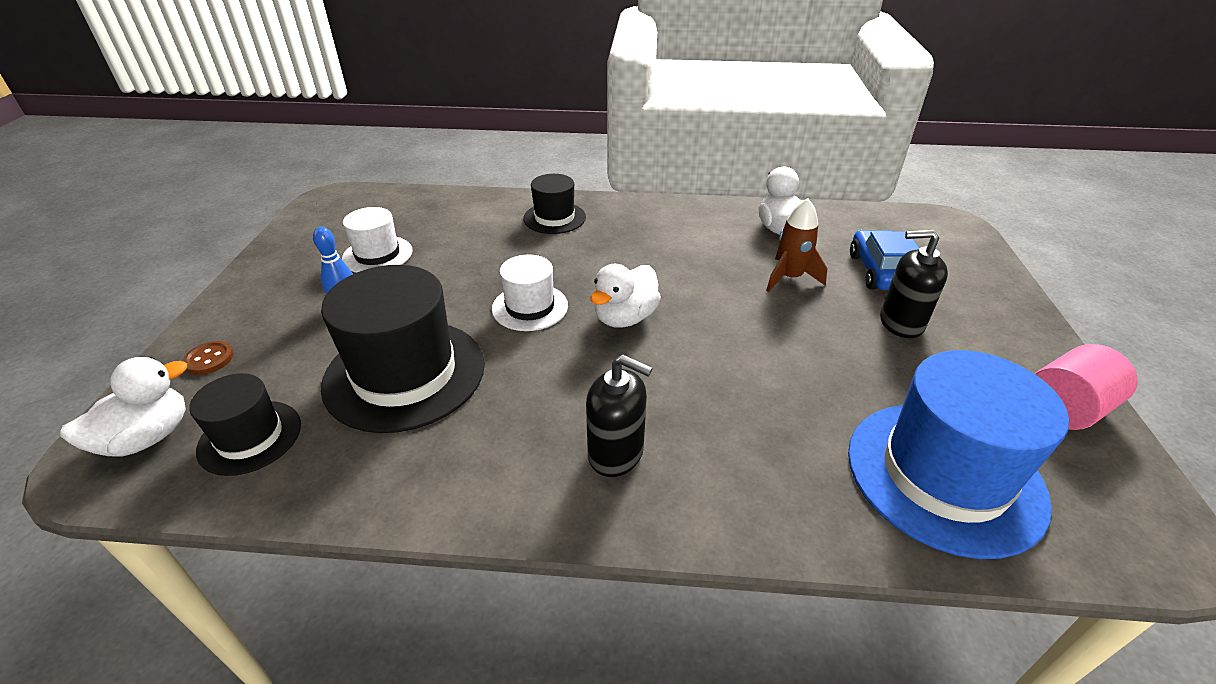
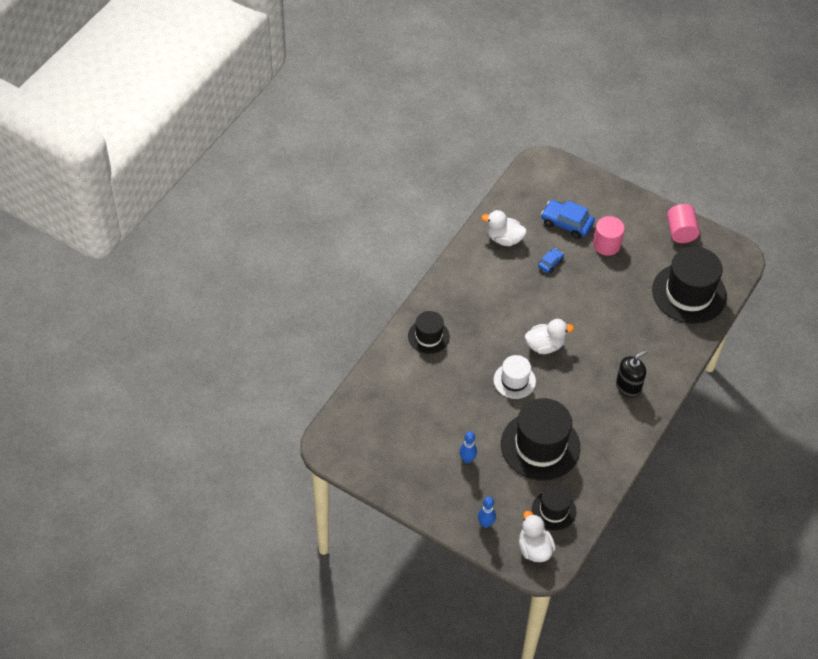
camera: 65 degrees left, 15 degrees up
(209, 359) = (485, 523): brown button -> blue bowling pin
(377, 255) = (421, 435): white hat -> none
(625, 317) = (545, 345): white duck -> white duck turned 75 degrees counterclockwise
(789, 278) = (550, 263): brown rocket -> blue car
(901, 323) = (606, 244): black soap dispenser -> pink cylinder
(944, 475) = (689, 293): blue hat -> black hat

